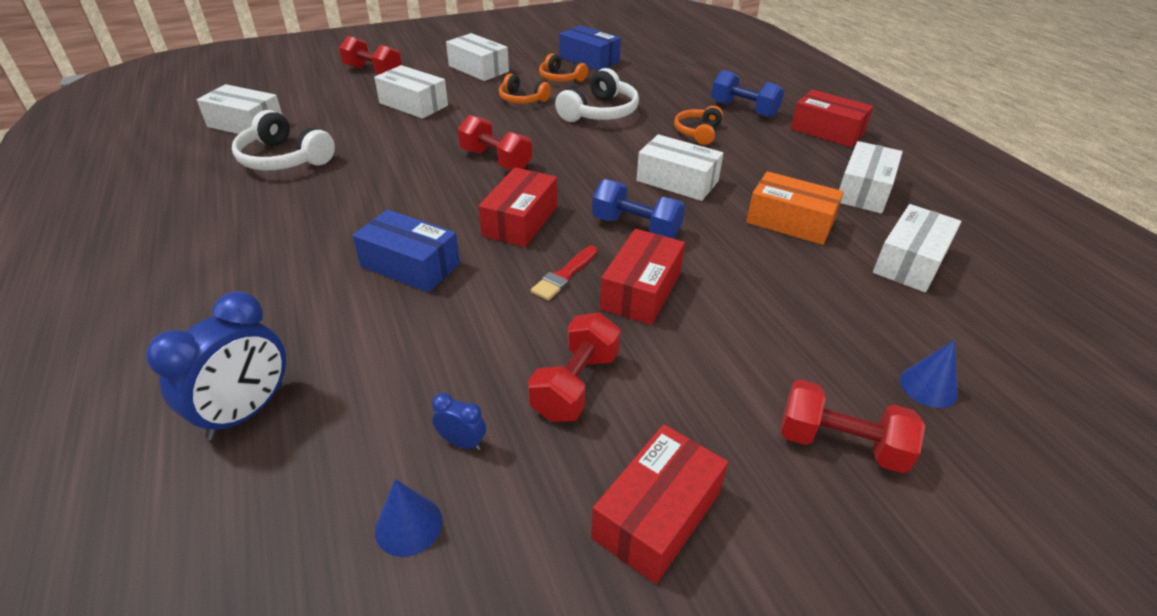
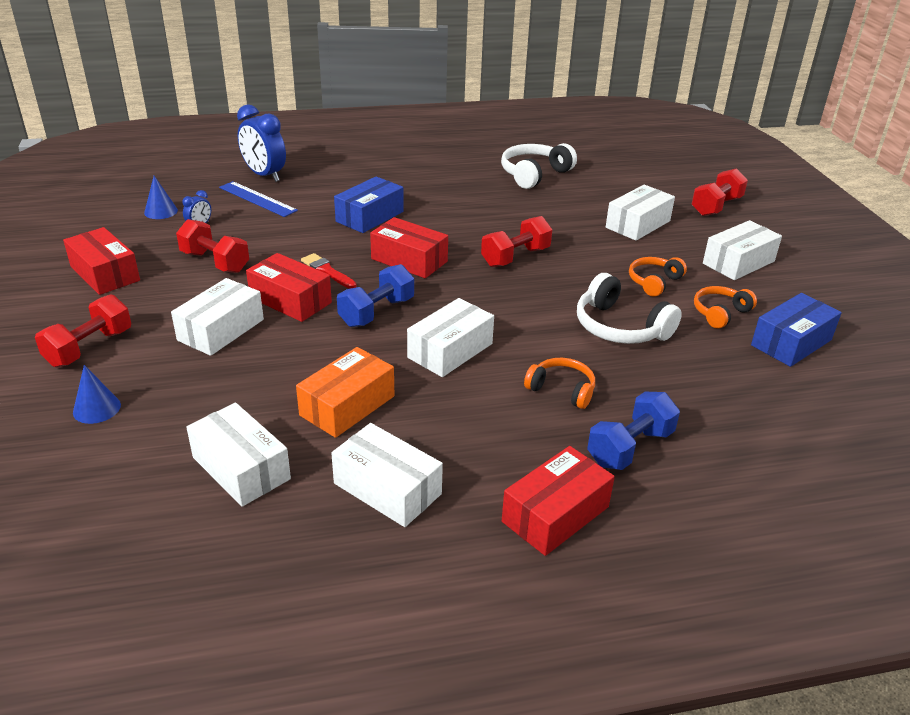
camera: 100 degrees right, 5 degrees down
(246, 124) = (596, 159): white box -> white box (221, 330)
(351, 395) = (257, 199): none -> blue ruler

